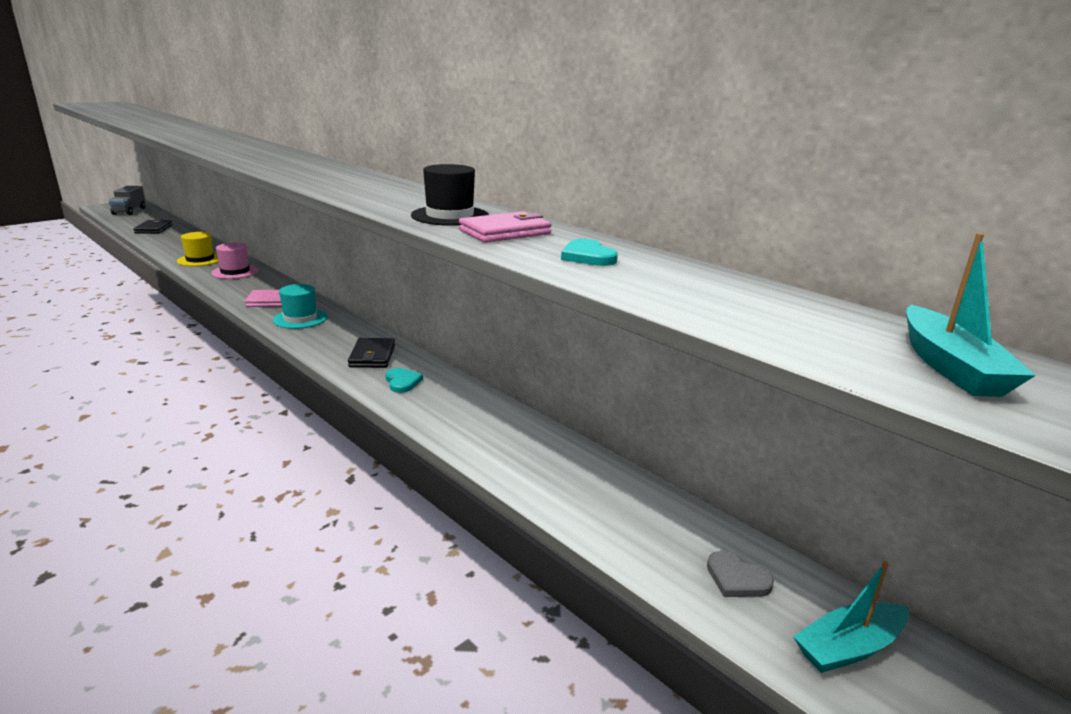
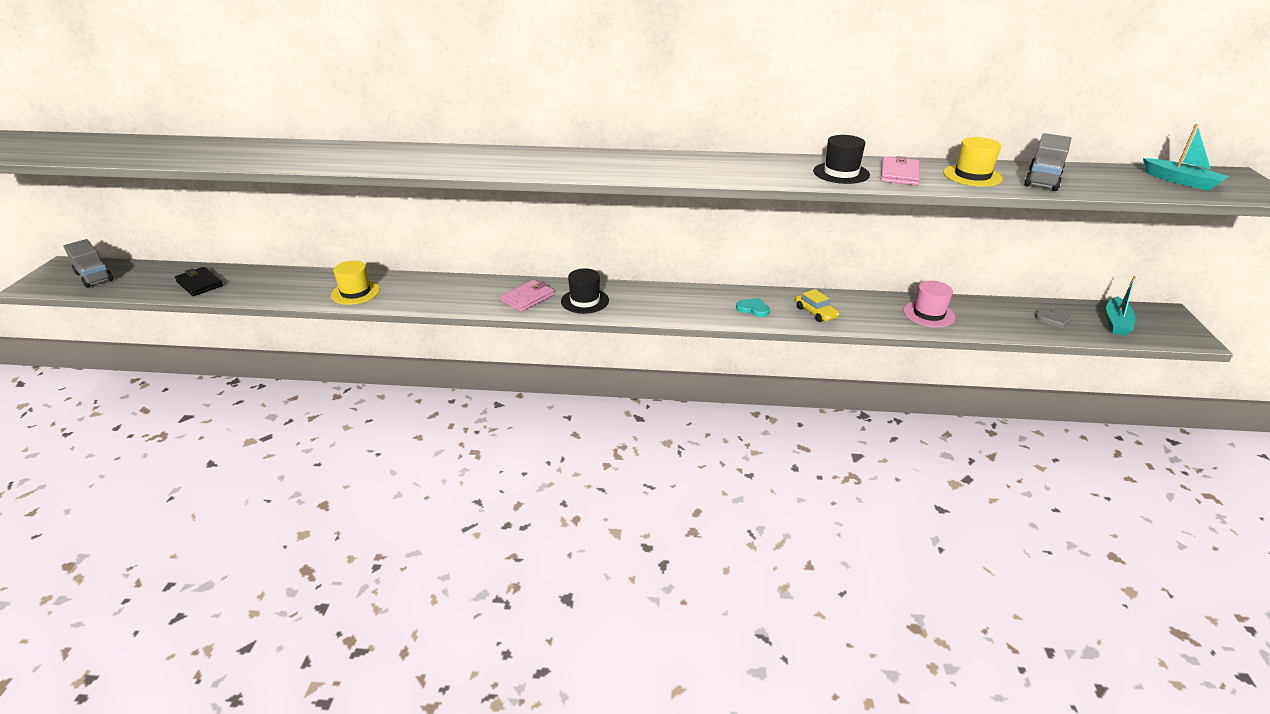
camera: 40 degrees left, 10 degrees up
(235, 272) = (423, 289): pink hat -> pink hat (928, 314)
(300, 318) = (585, 301): turquoise hat -> black hat
(372, 356) = (697, 302): black wallet -> none
(449, 412) = (815, 312): none -> yellow car
(588, 256) = (972, 176): turquoise heart -> yellow hat
(673, 287) = (1042, 180): none -> grey truck

